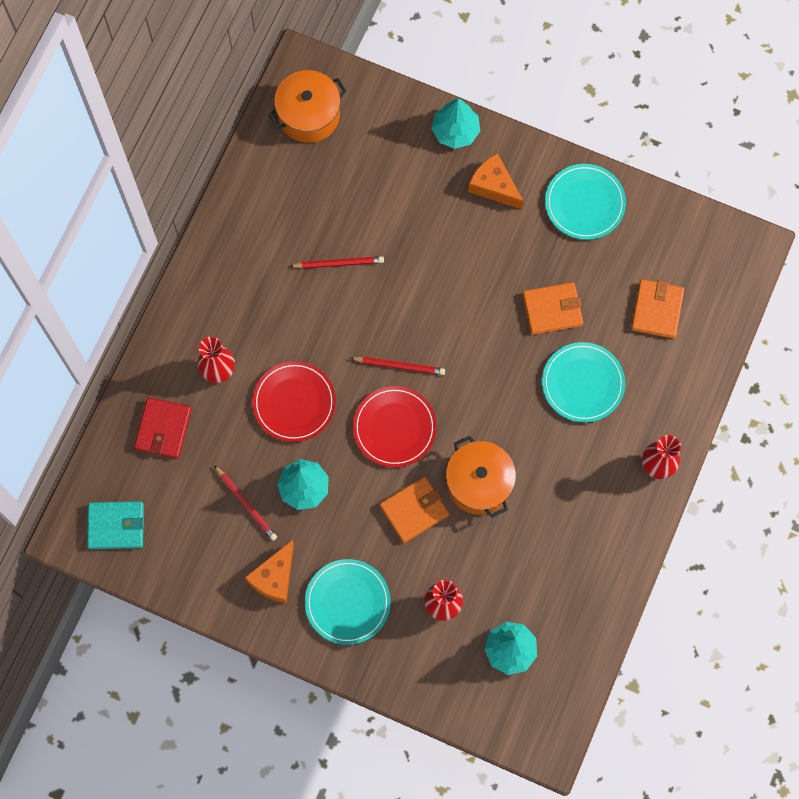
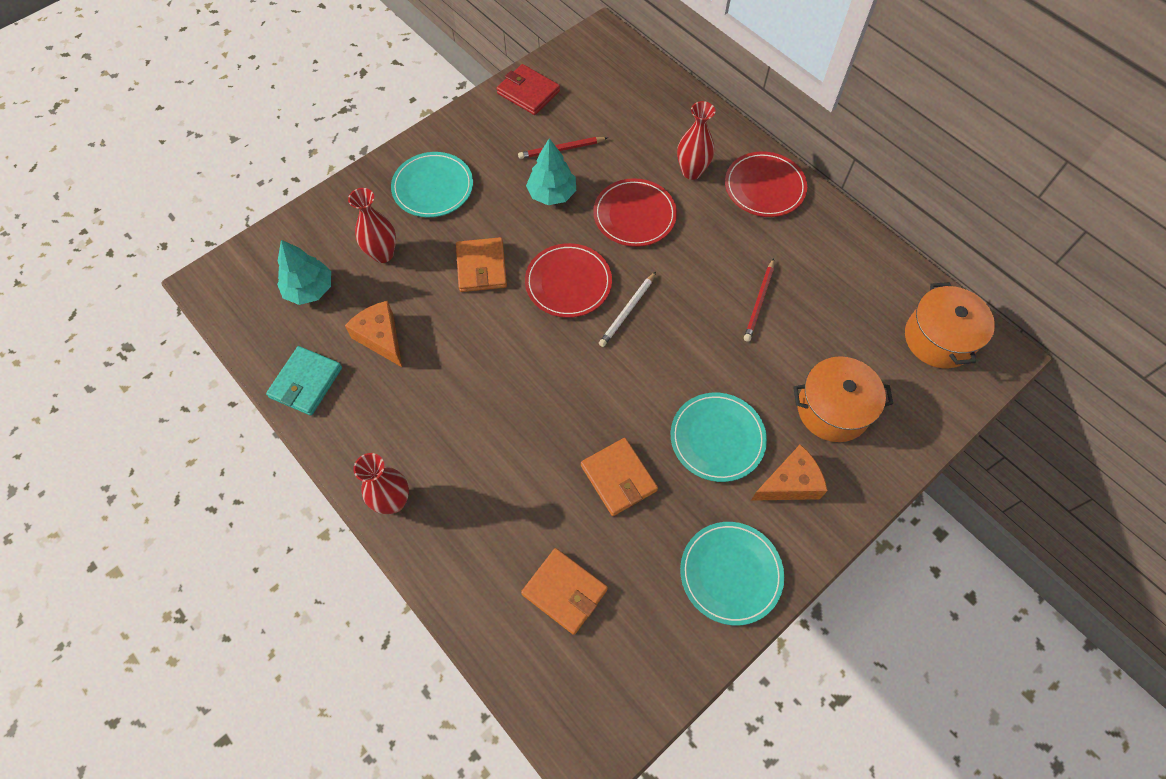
camera: 115 degrees right, 10 degrees down
(116, 526) = (593, 63): turquoise wallet -> turquoise wallet (306, 382)
(163, 429) = (659, 117): red wallet -> red wallet (528, 92)
(208, 301) = (764, 187): none -> red plate
(274, 577) = (487, 146): orange cheese -> orange cheese (381, 338)
(399, 366) = (627, 311): red pencil -> white pencil
(455, 131) = (873, 472): turquoise tree -> none
(479, 483) = (475, 330): orange pot -> orange pot (833, 409)
(552, 310) = (618, 478): orange wallet -> orange wallet turned 45 degrees counterclockwise
(583, 383) = (522, 470): turquoise plate -> turquoise plate (717, 438)

